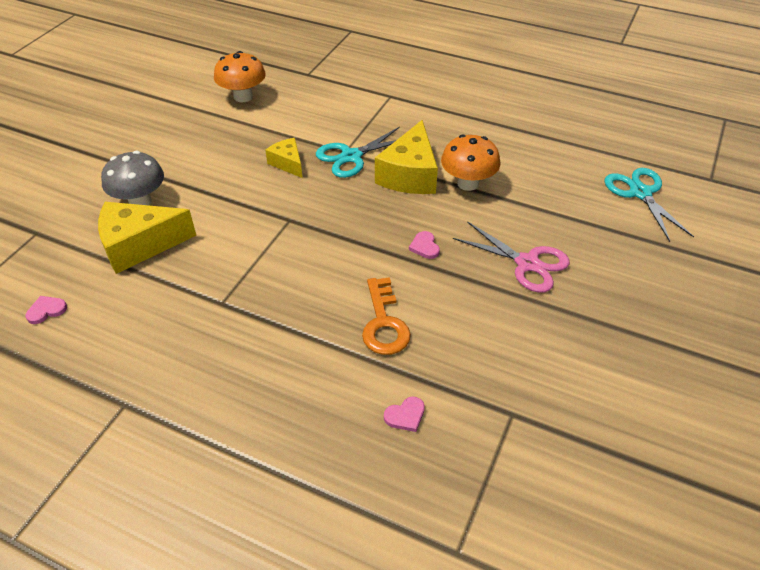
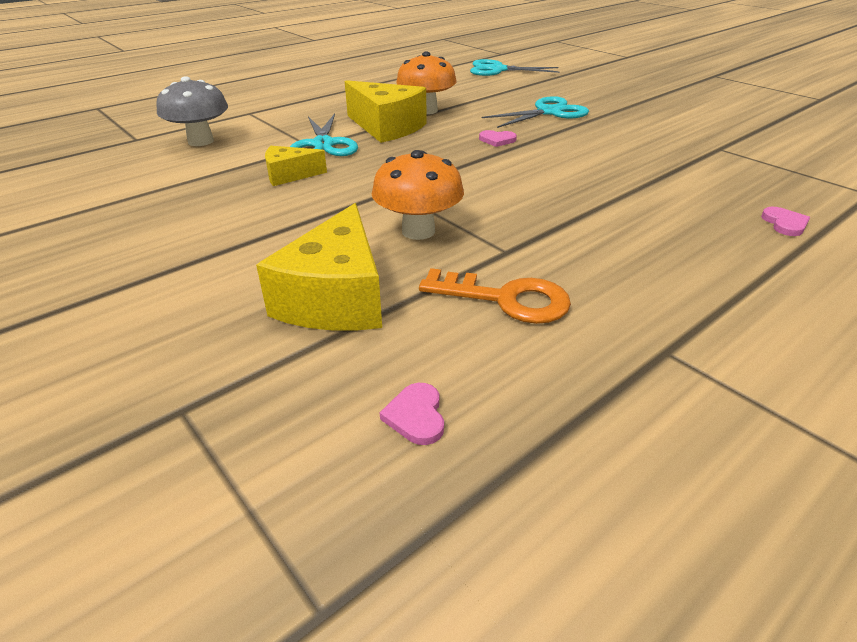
camera: 65 degrees left, 10 degrees down
(140, 201) = (231, 284): grey mushroom -> grey mushroom (201, 141)
(243, 97) = (110, 179): orange mushroom -> orange mushroom (418, 231)
(384, 323) = (592, 173): orange key -> orange key (506, 299)
(405, 415) = (715, 185): pink heart -> pink heart (784, 223)
(527, 263) = (549, 112): pink scissors -> turquoise scissors

